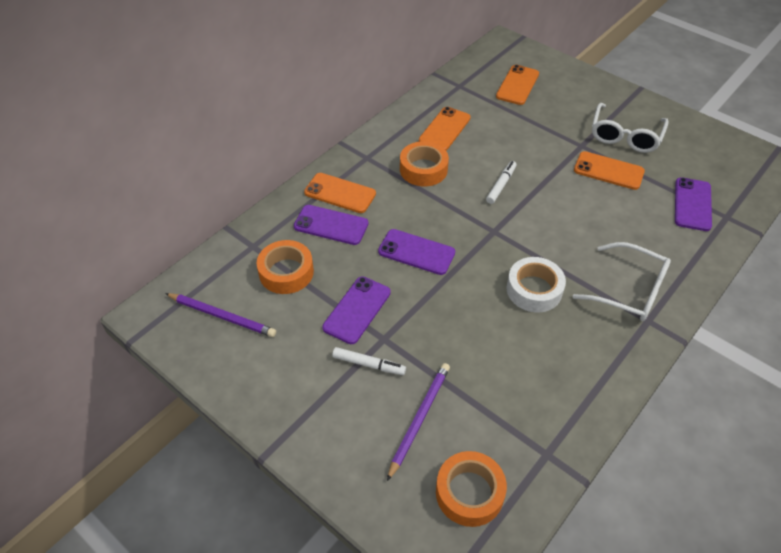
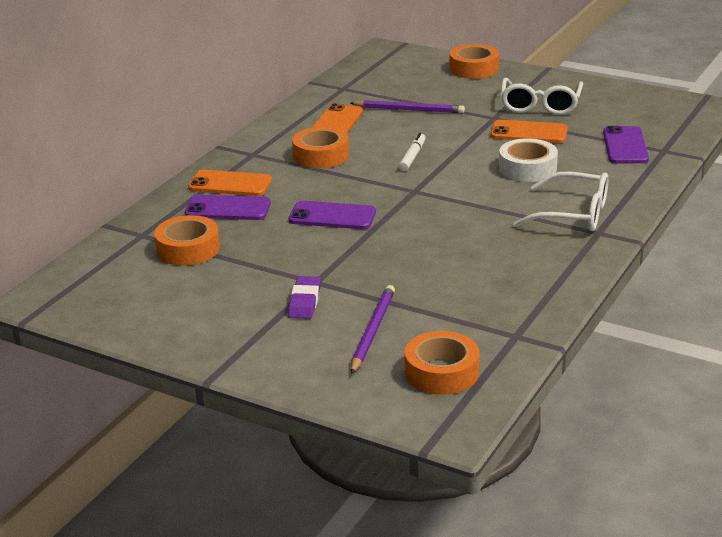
camera: 10 degrees left, 20 degrees down
(222, 316) = (125, 289): purple pencil -> purple pencil (409, 110)
(357, 310) = (278, 265): purple phone -> none
(368, 364) = (304, 301): white marker -> purple eraser
(517, 85) = (409, 81): orange phone -> none
(534, 290) = (470, 227): white tape -> white tape (527, 168)
(575, 79) = (474, 69): none -> orange tape

